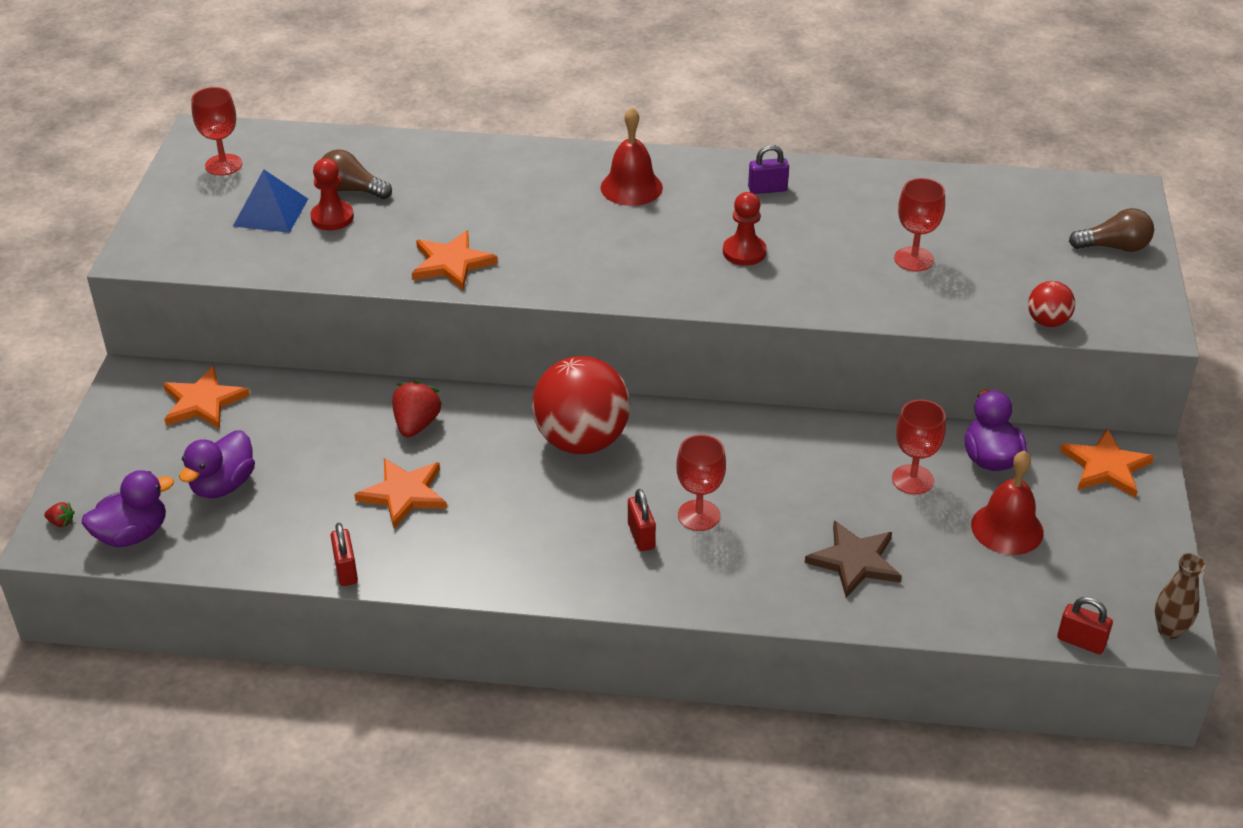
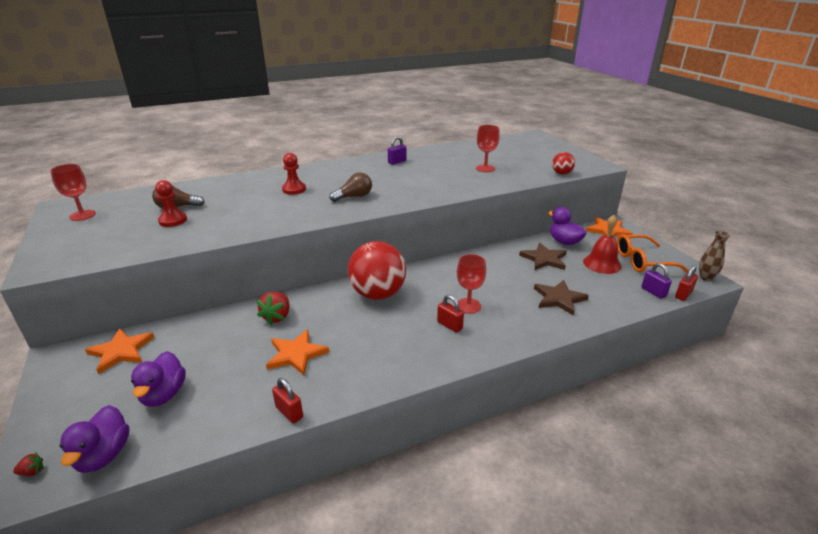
camera: 30 degrees left, 10 degrees down
(132, 534) = (104, 455): purple duck -> purple duck turned 150 degrees clockwise
(270, 212) = (129, 227): blue pyramid -> none
(416, 424) = (277, 317): red strawberry -> red strawberry turned 150 degrees counterclockwise
(451, 263) = (263, 221): orange star -> none
(631, 187) = (333, 174): red bell -> none
(744, 252) = (411, 182): red pawn -> red pawn (294, 189)
(912, 479) = (544, 259): red goblet -> brown star
(1032, 616) = (653, 292): none -> purple padlock
(1081, 642) = (683, 295): red padlock -> red padlock turned 45 degrees counterclockwise
(1090, 553) = (642, 261): none -> orange glasses
(1114, 247) = (553, 148): brown light bulb -> brown light bulb (354, 197)

